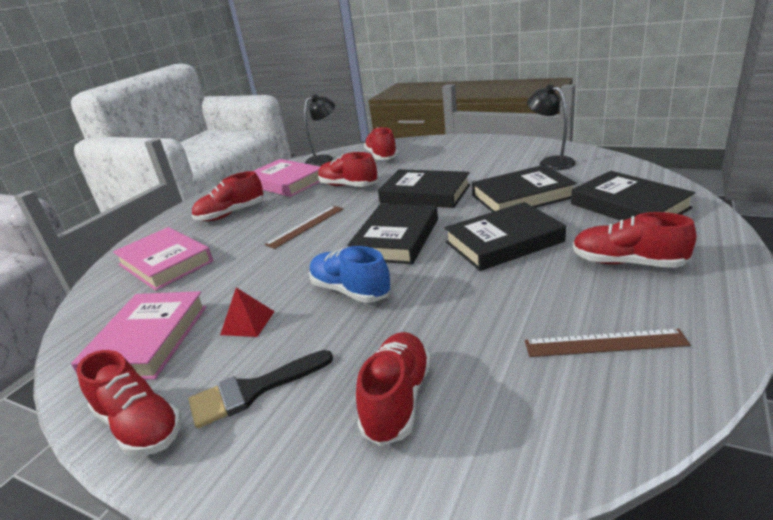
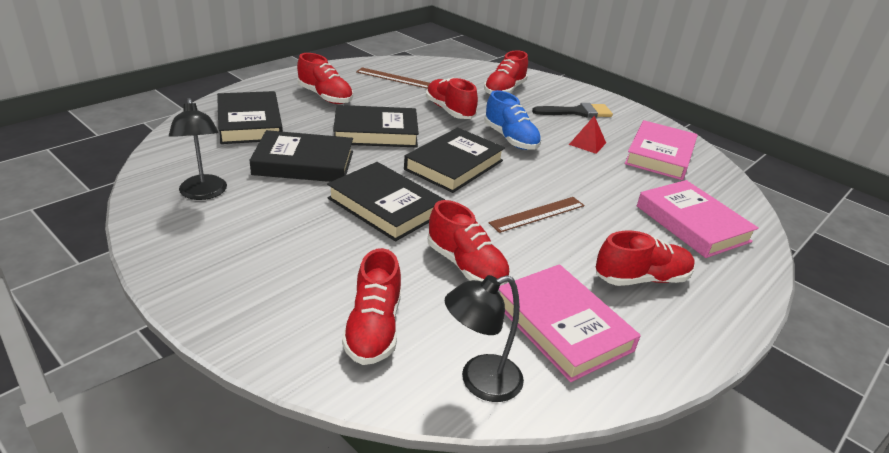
camera: 170 degrees left, 5 degrees up
(140, 425) = (636, 117): red shoe -> red shoe (449, 111)

